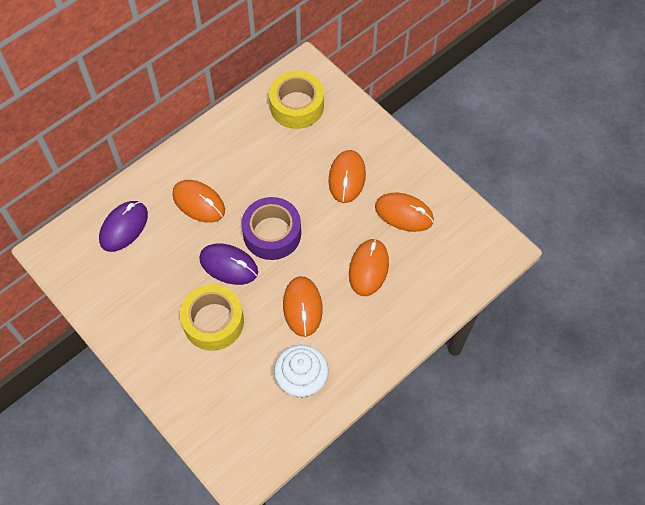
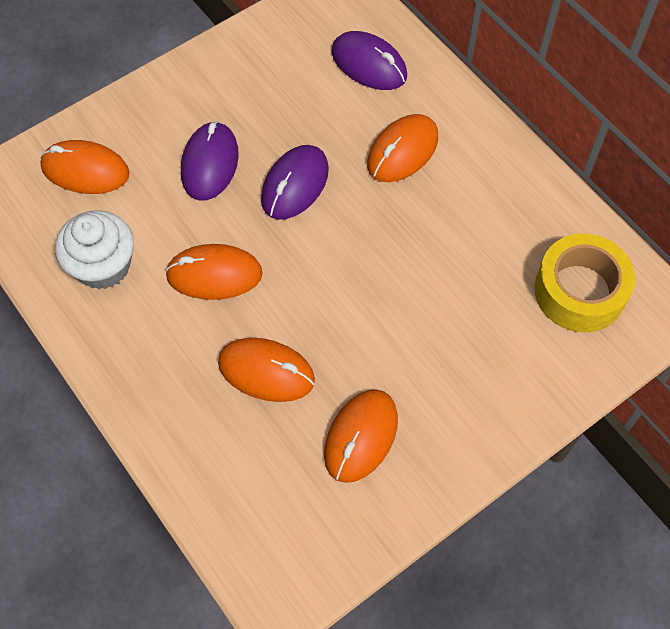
camera: 95 degrees right, 0 degrees up
(213, 322) = (210, 164): yellow tape -> purple mouse
(272, 233) = (341, 242): purple tape -> none
(347, 178) = (436, 355): orange mouse -> orange mouse (85, 170)

